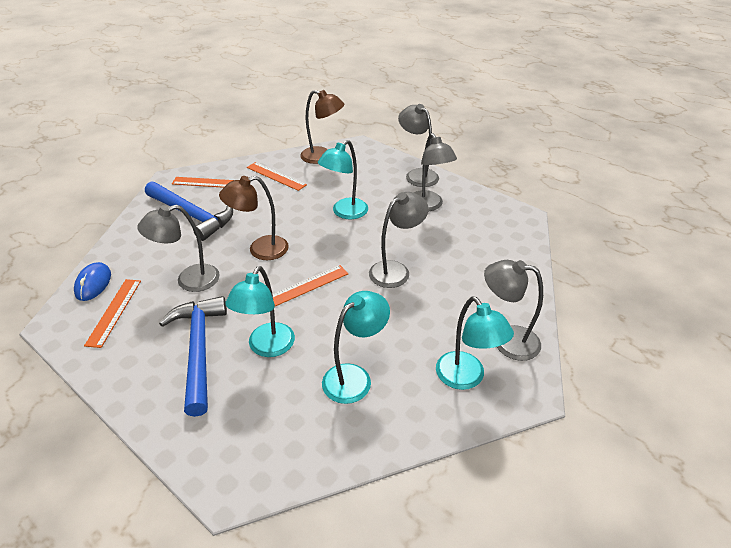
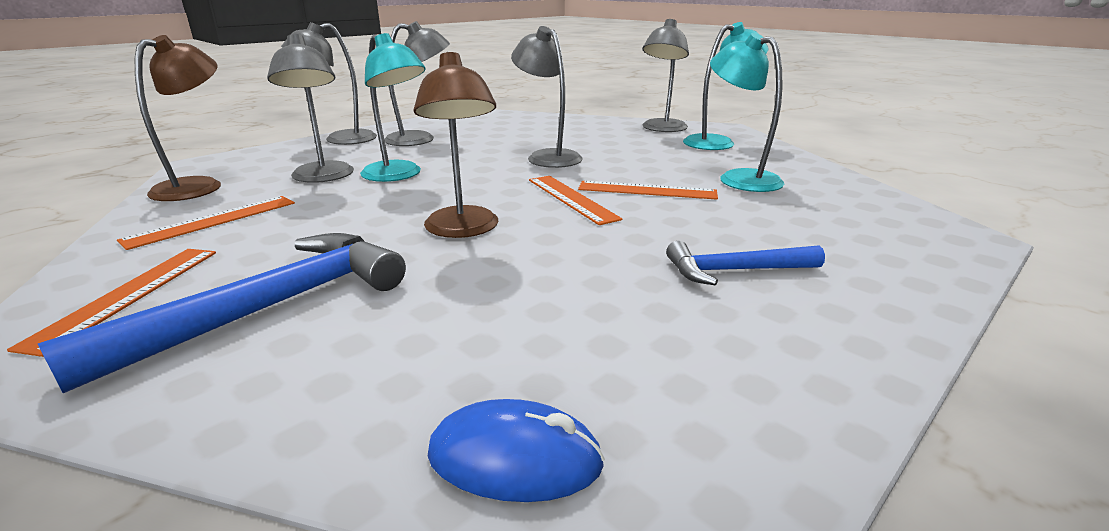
camera: 85 degrees left, 15 degrees down
(114, 312) = (645, 391): orange ruler -> orange ruler (647, 190)
(189, 280) = (537, 293): grey lamp -> grey lamp (323, 177)
(198, 350) = (735, 271): blue hammer -> blue hammer, size x0.58
(267, 347) = (708, 221): turquoise lamp -> none

